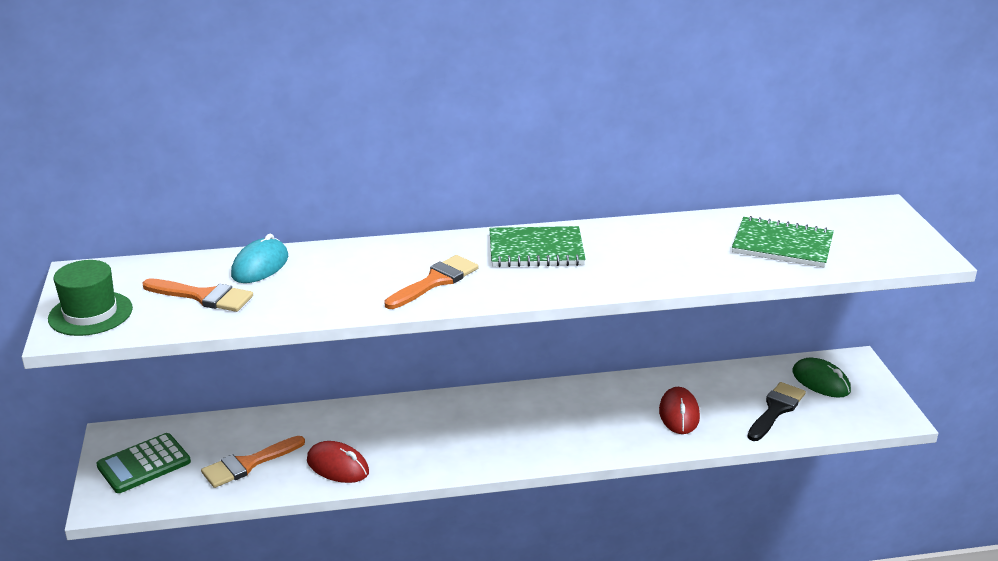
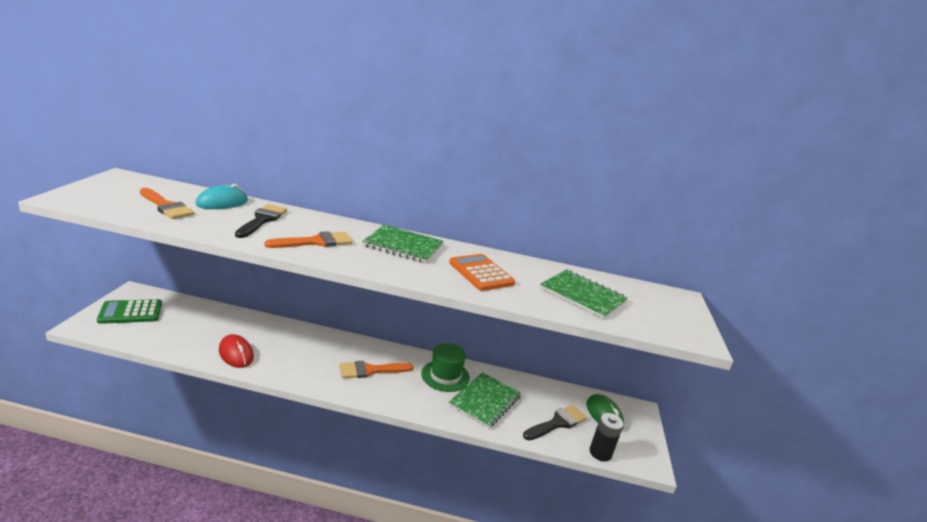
camera: 15 degrees right, 5 degrees down
(90, 313) = (91, 194): green hat -> green hat (445, 376)
(248, 464) = (186, 333): orange brush -> orange brush (370, 370)
(338, 273) = (262, 220): none -> black brush
(654, 255) = (481, 273): none -> orange calculator
(679, 414) = (485, 401): red mouse -> green notebook
(841, 426) = (600, 453): none -> black battery

